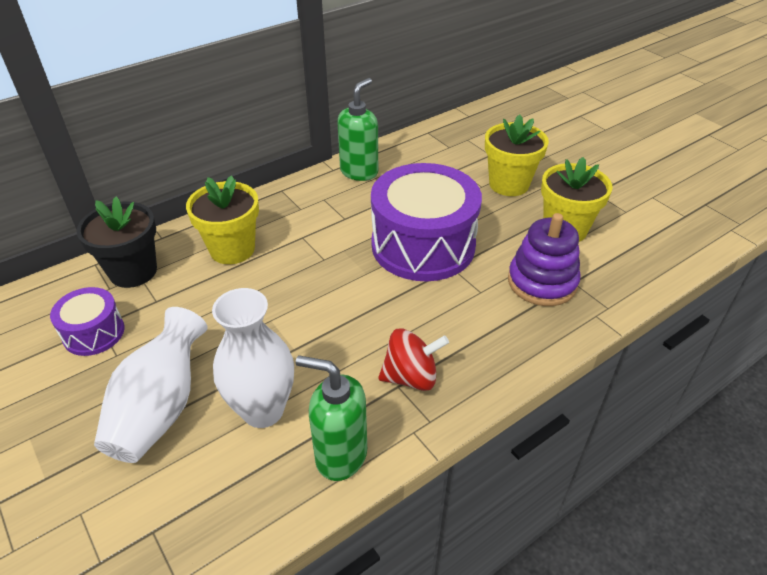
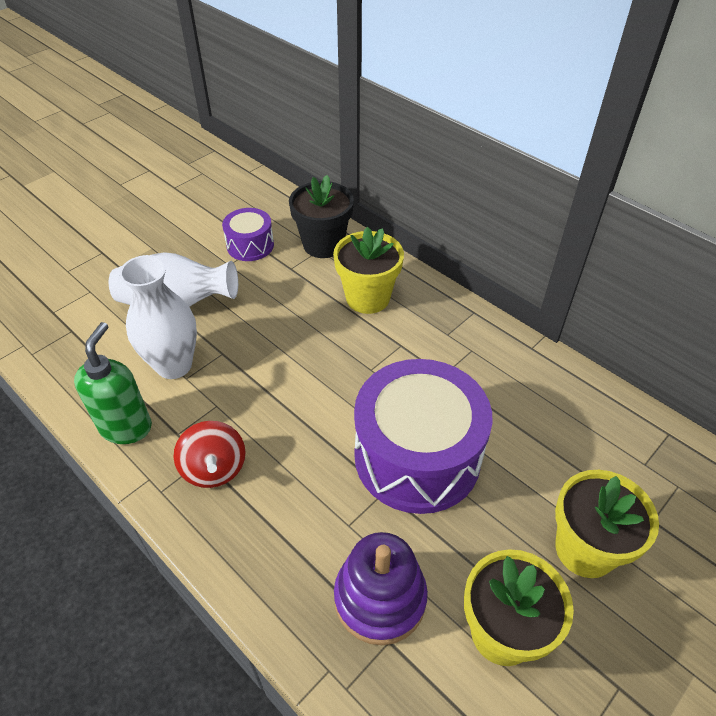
camera: 80 degrees right, 5 degrees up
(359, 172) = (538, 373): green soap dispenser -> none

